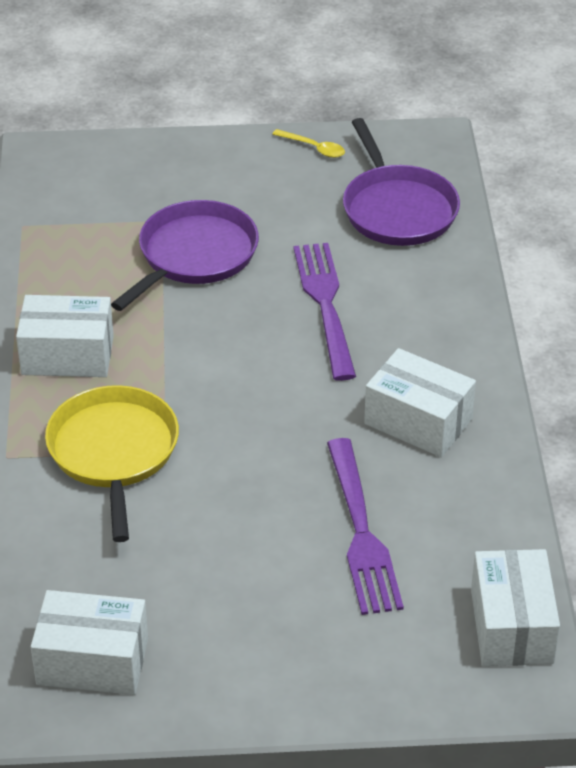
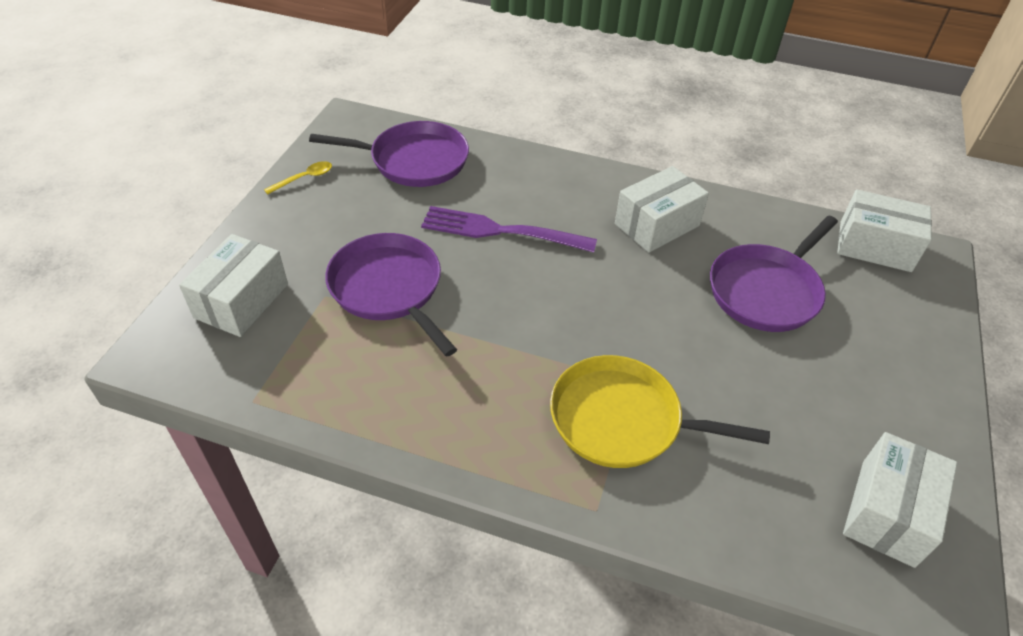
camera: 70 degrees left, 5 degrees up
(67, 355) = (472, 418): white box -> white box (241, 301)
(361, 532) = (766, 291): purple fork -> purple pan

